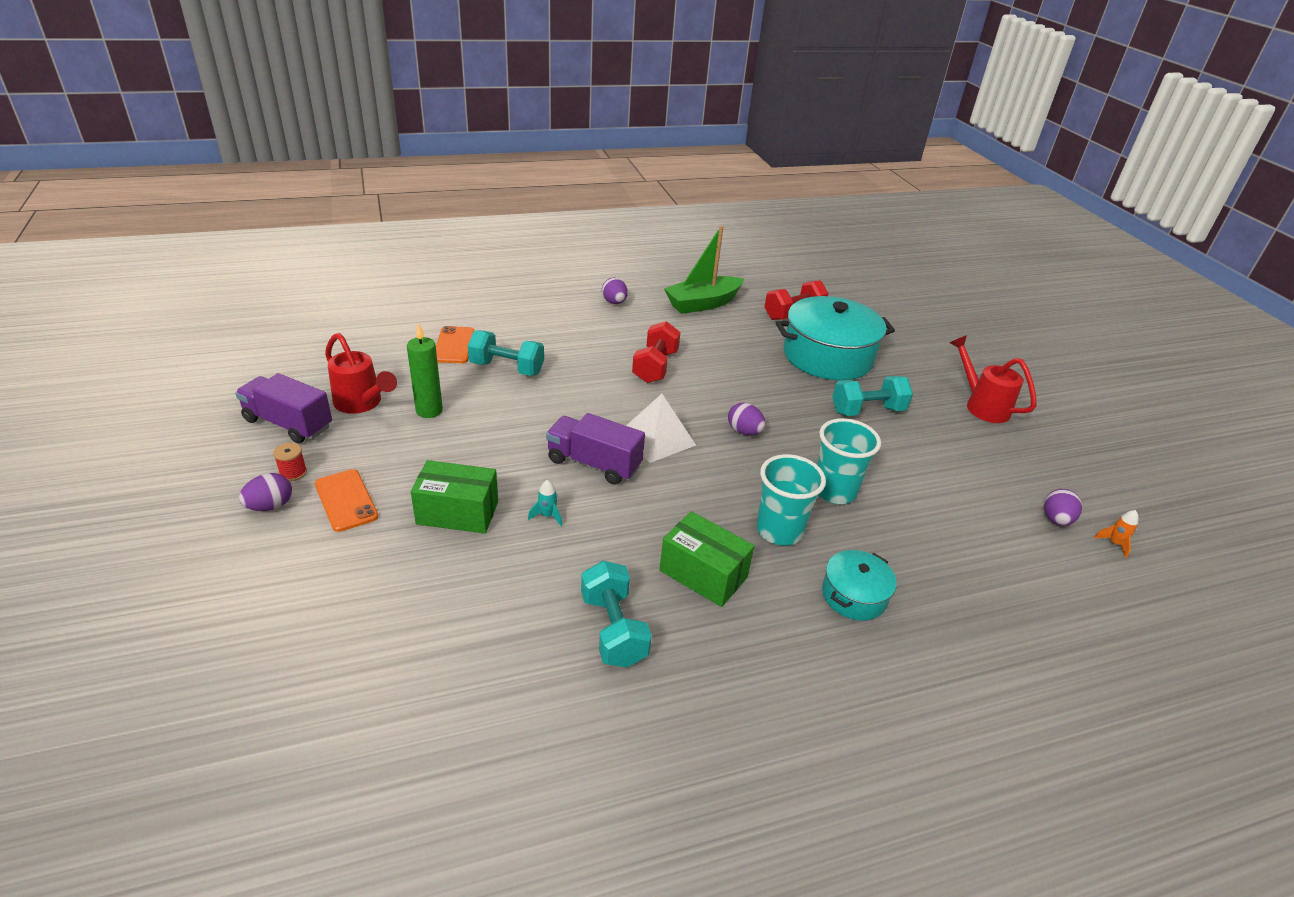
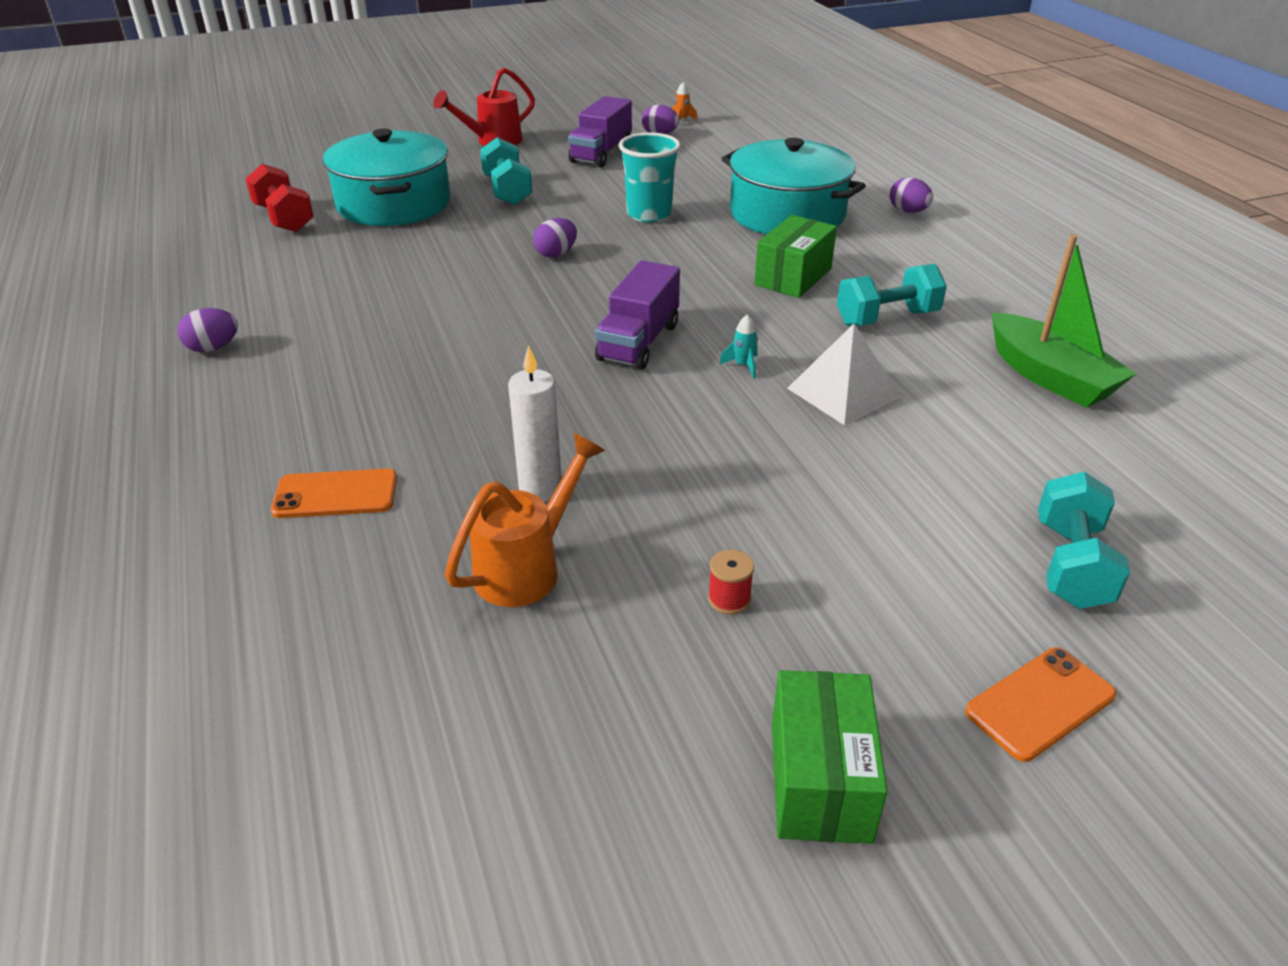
camera: 90 degrees left, 0 degrees up
(270, 506) = (811, 602): purple egg -> purple egg (908, 211)
(288, 424) = (599, 644): purple truck -> purple truck (601, 153)
(346, 500) = (772, 528): orange phone -> orange phone (1040, 703)
(362, 404) = (528, 566): red watering can -> orange watering can
(429, 410) = (540, 489): green candle -> white candle
(457, 512) = (761, 429): green box -> green box (819, 780)
(507, 368) = (415, 430): turquoise dumbbell -> turquoise dumbbell (1071, 565)
(655, 367) = (414, 309): red dumbbell -> none
(657, 438) = (579, 304): white pyramid -> white pyramid (843, 392)
(702, 304) = (238, 277): green boat -> green boat (1050, 377)
(779, 531) = (717, 241): turquoise cup -> none
(854, 595) = (787, 214): turquoise pot -> turquoise pot, size x1.99

